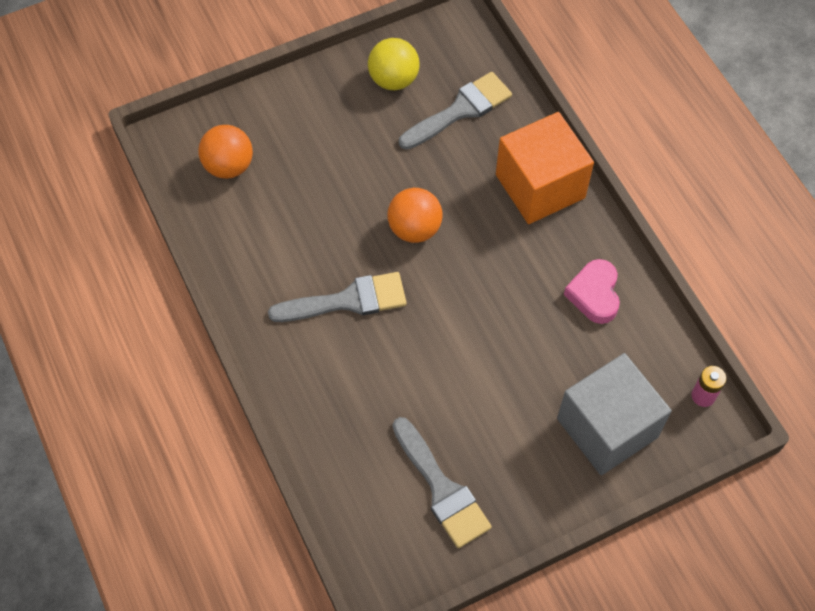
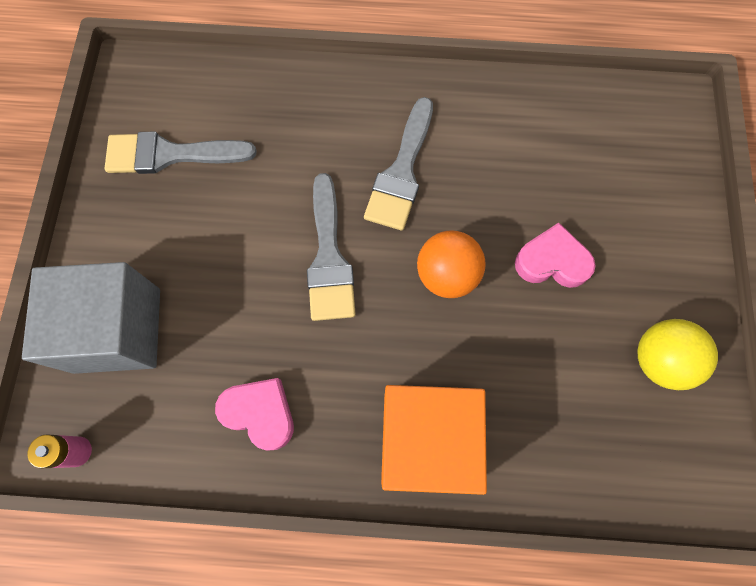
camera: 120 degrees right, 10 degrees up
(229, 166) = (616, 141): orange ball -> none
(360, 168) = (552, 261): none -> pink heart
(460, 110) = (578, 412): grey brush -> grey brush (329, 257)

